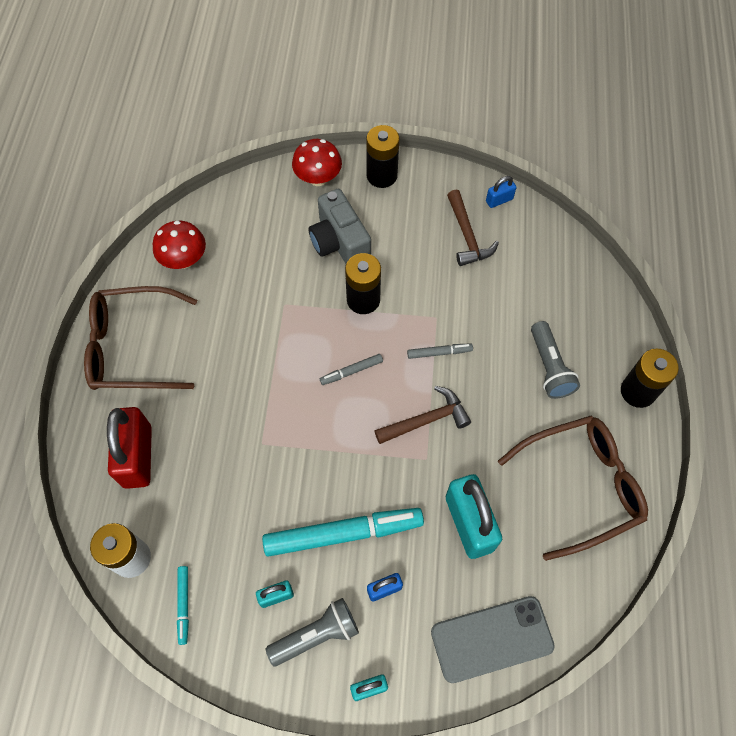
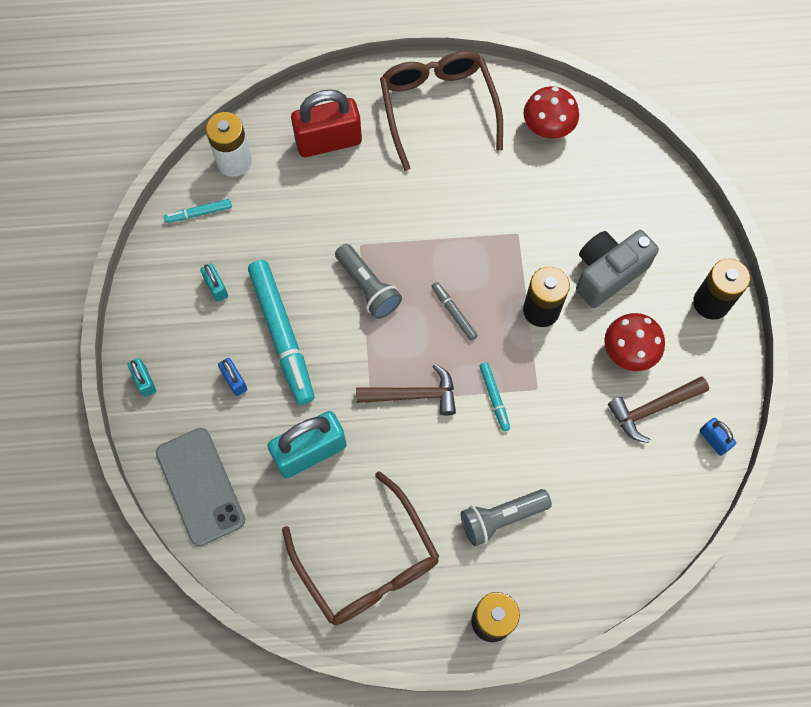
camera: 80 degrees right, 5 degrees up
(316, 635) = (186, 328): grey flashlight -> grey flashlight (368, 287)
(318, 178) = (687, 236): red mushroom -> red mushroom (628, 352)
(426, 420) = (413, 395): brown hammer -> brown hammer turned 60 degrees counterclockwise
(439, 353) = (494, 398): grey marker -> turquoise marker

